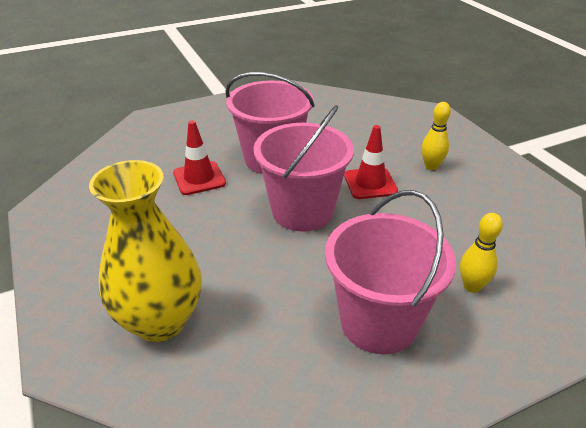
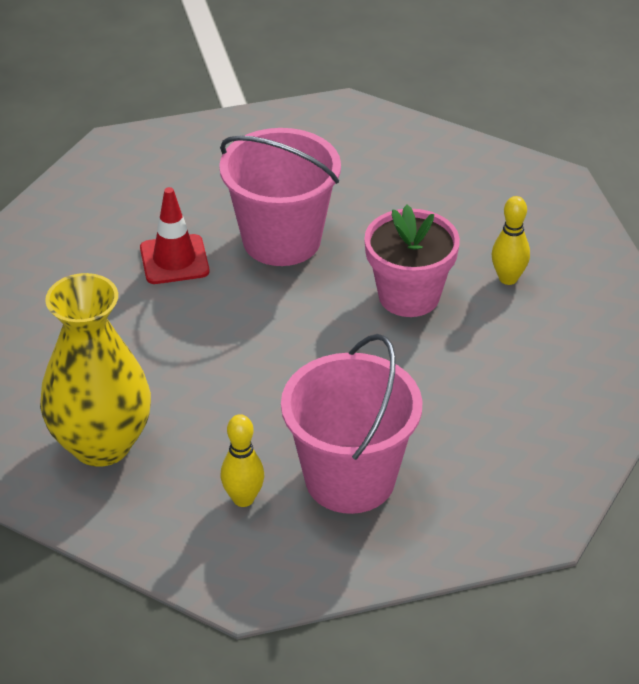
camera: 10 degrees right, 5 degrees up
(302, 211) = (302, 327): pink bucket -> none
(370, 183) = (409, 296): red traffic cone -> pink flower pot
(472, 286) = (480, 453): yellow bowling pin -> yellow bowling pin (243, 499)

